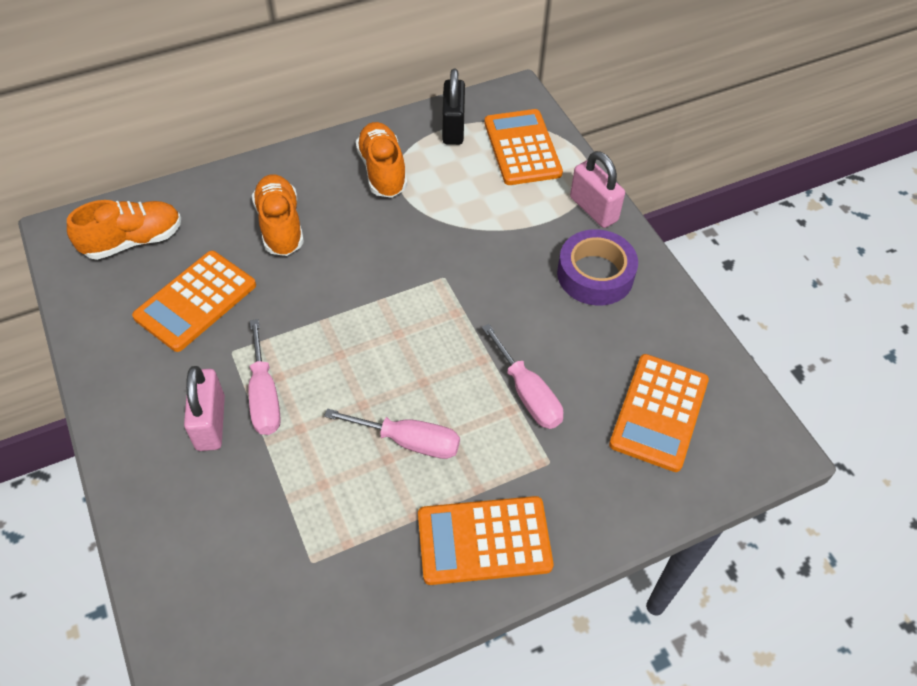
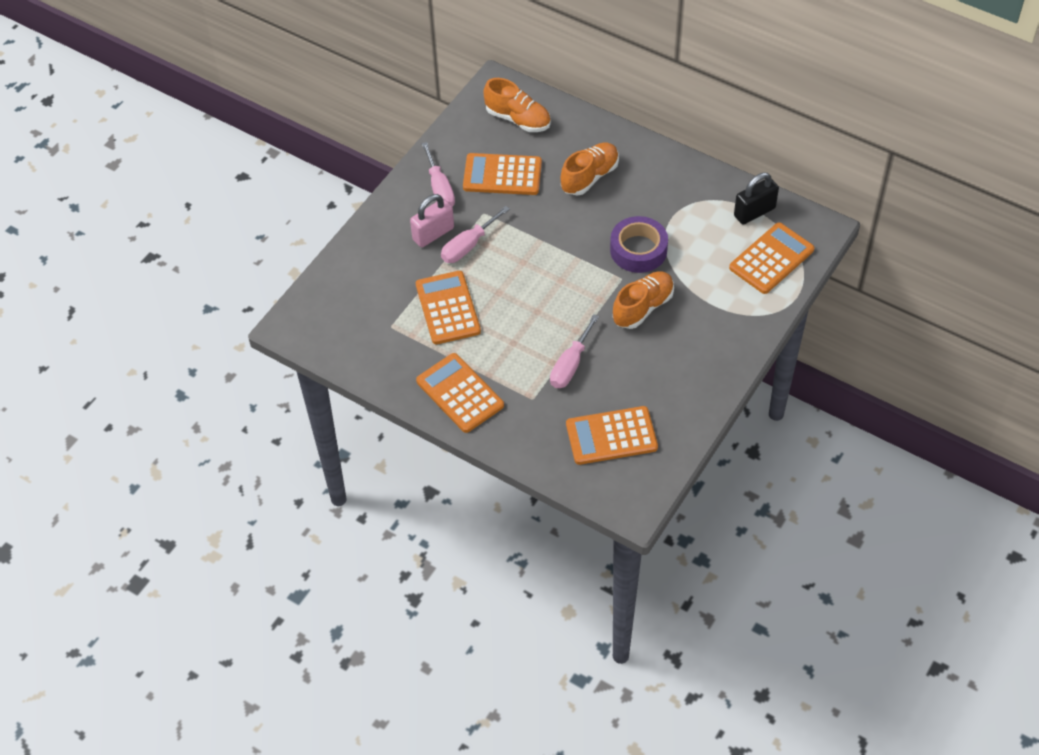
camera: 60 degrees right, 0 degrees up
(339, 475) = (448, 308): none -> orange calculator
(382, 171) = (680, 198): orange shoe -> orange shoe (643, 307)
(409, 441) = (493, 327): pink screwdriver -> pink screwdriver (439, 188)
(593, 209) = (750, 326): pink padlock -> none
(595, 274) = (692, 354): purple tape -> purple tape (638, 250)

